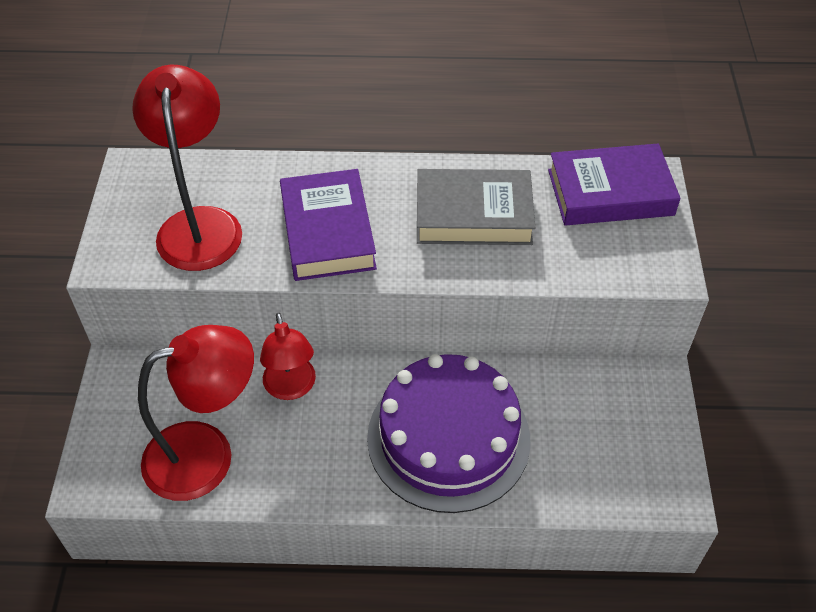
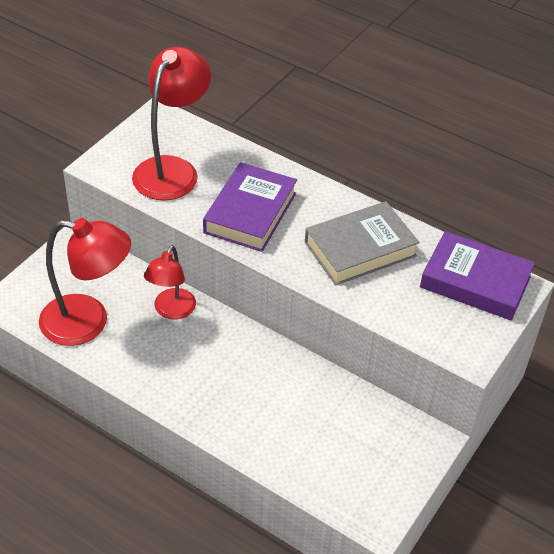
camera: 30 degrees right, 5 degrees down
(448, 438) = (249, 396): purple cake -> none
(473, 214) = (360, 249): grey book -> grey book turned 60 degrees counterclockwise

